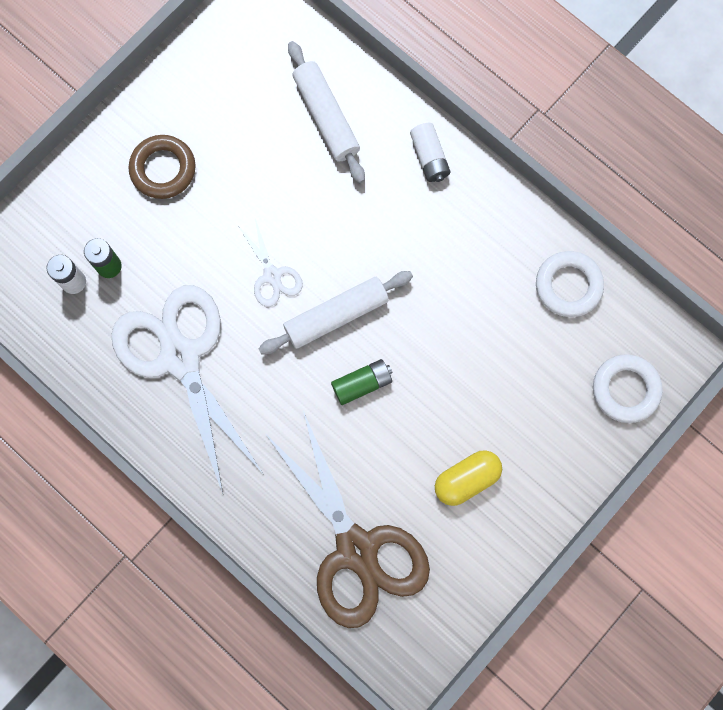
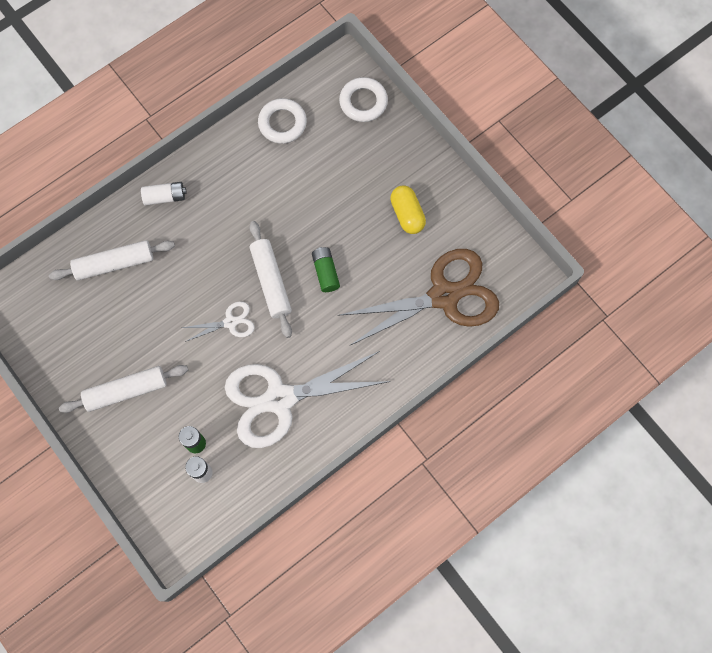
camera: 80 degrees left, 5 degrees down
(163, 169) = (126, 391): brown ring -> white rolling pin

